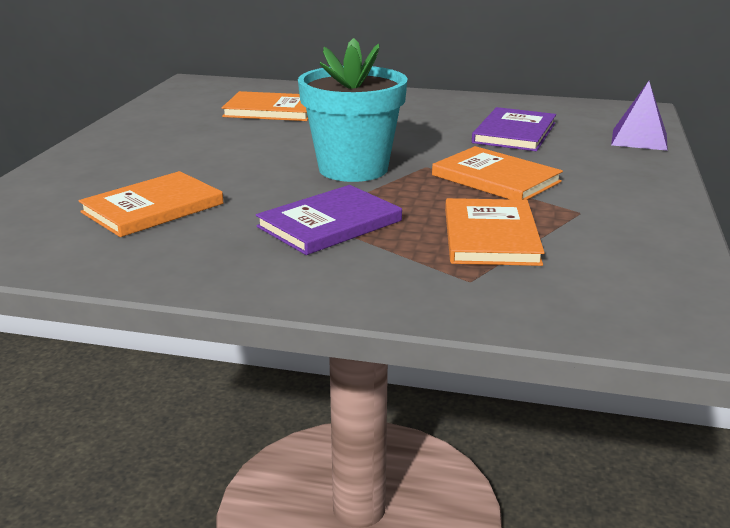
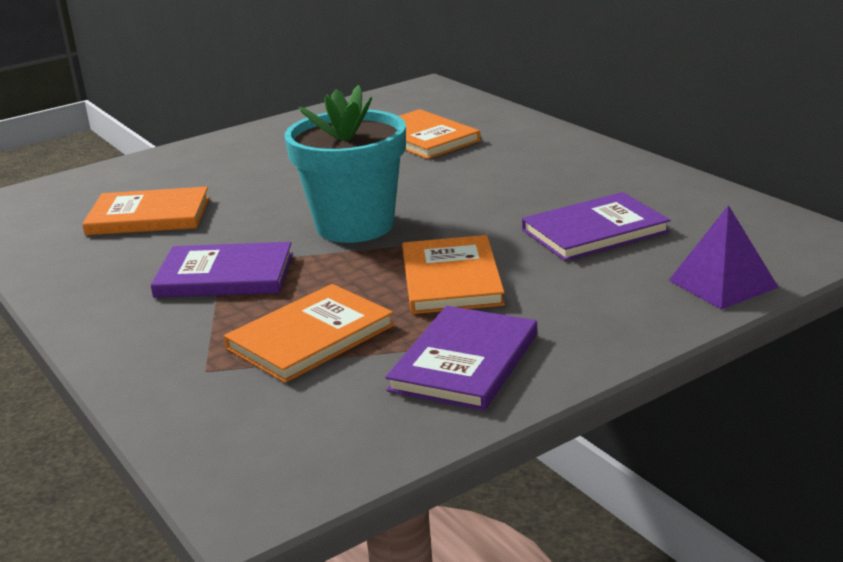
camera: 45 degrees right, 0 degrees up
(614, 215) = (464, 362): none -> purple book

